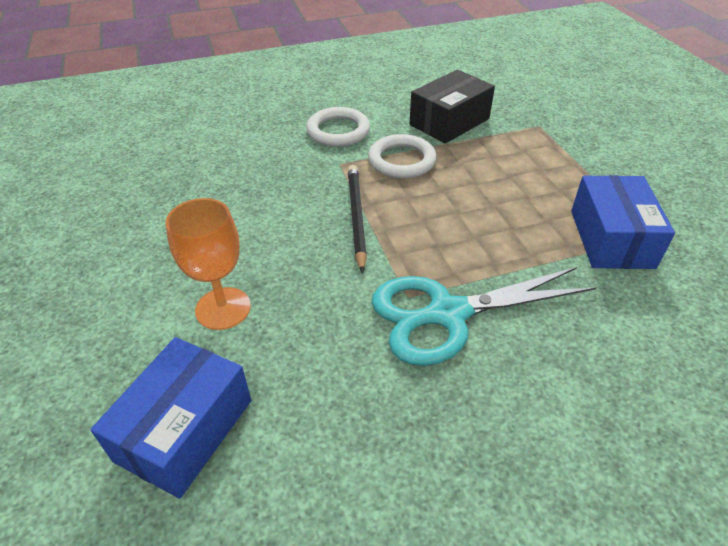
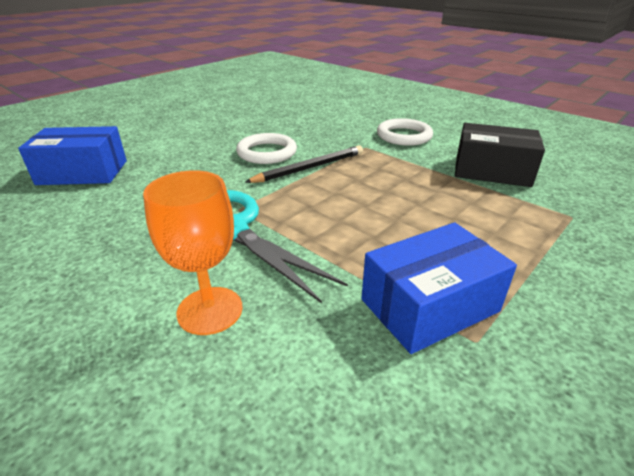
camera: 60 degrees right, 10 degrees down
(223, 308) = (183, 154): orange goblet -> orange goblet (210, 310)
(401, 160) = (402, 166): white ring -> white ring (267, 152)

